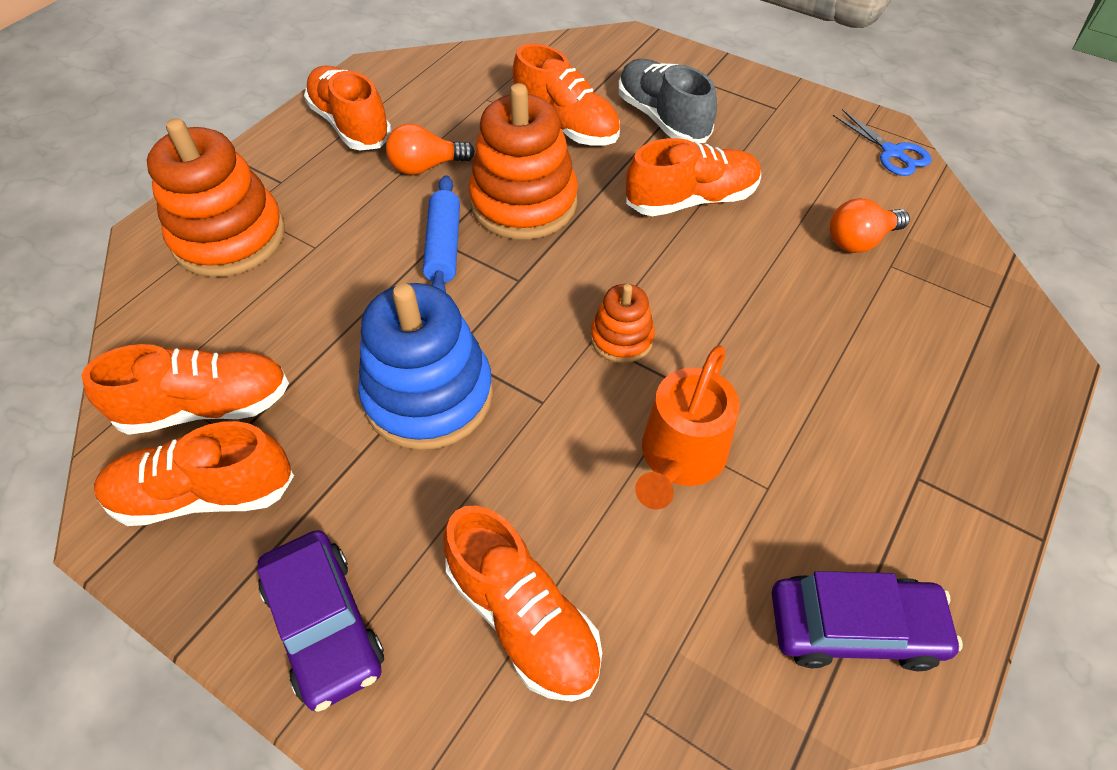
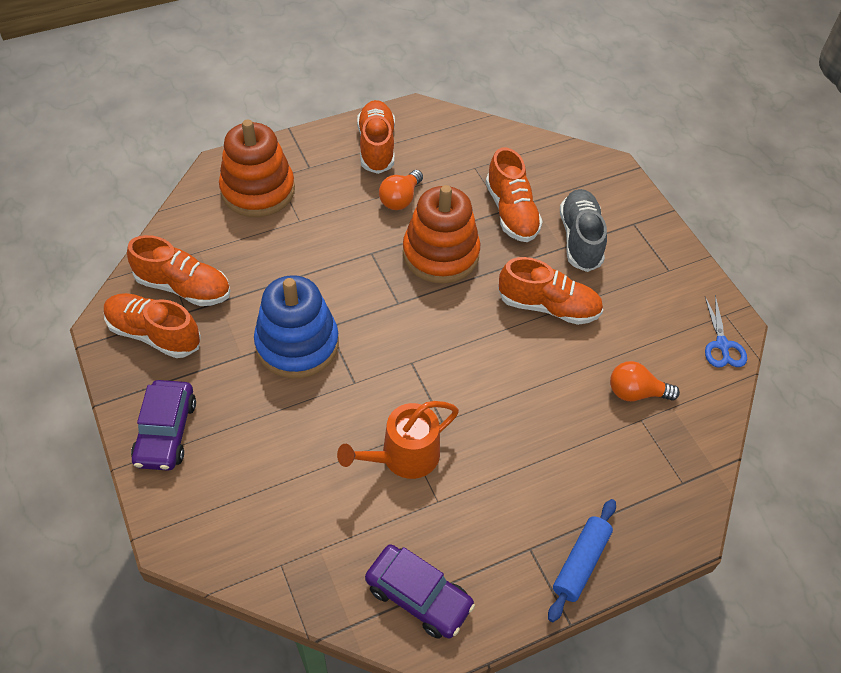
camera: 30 degrees right, 0 degrees up
(426, 167) = (400, 199): orange light bulb -> orange light bulb turned 75 degrees counterclockwise
(443, 247) = (371, 258): blue rolling pin -> blue rolling pin (580, 563)
(523, 618) = (258, 486): orange shoe -> none
(621, 338) = (428, 371): orange stacking toy -> none

